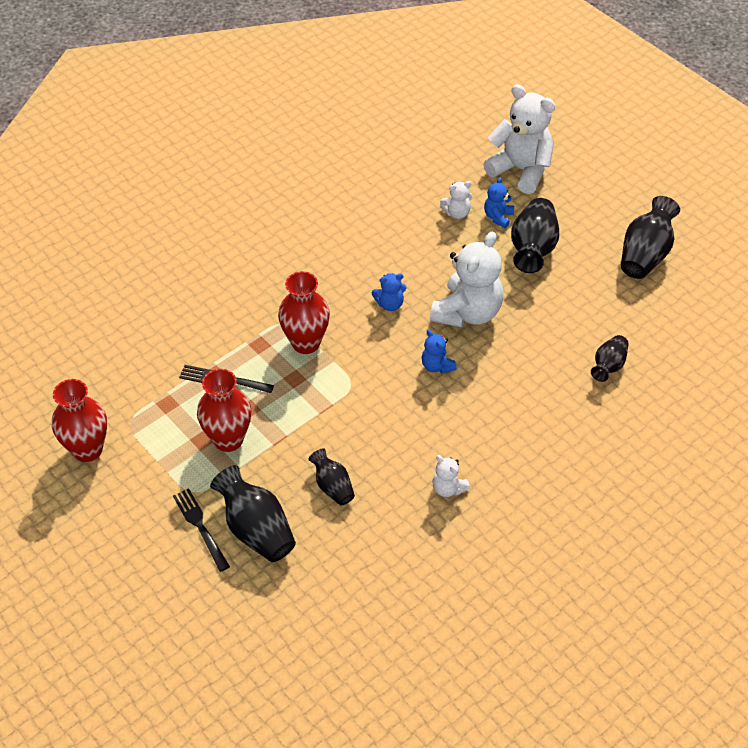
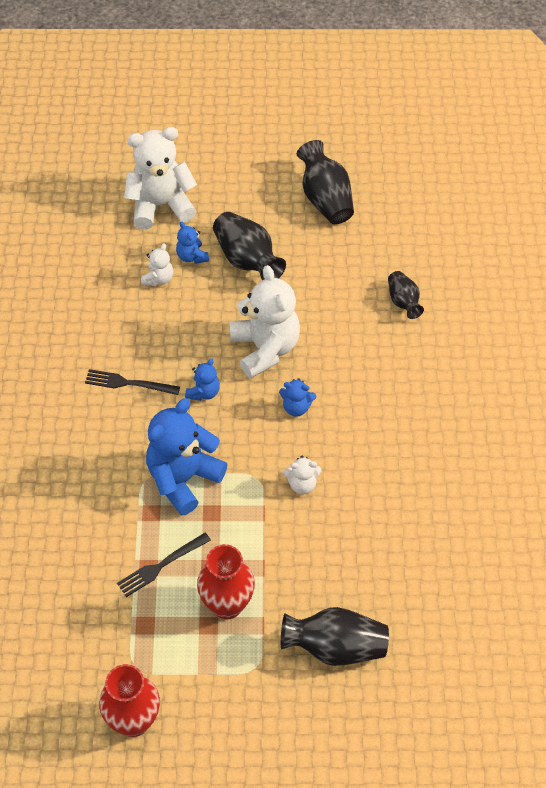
camera: 50 degrees left, 5 degrees up
(200, 526) = (294, 687): black fork -> black fork (128, 383)
(306, 343) = (183, 478): red vase -> blue teddy bear
(333, 486) = (343, 563): black vase -> none
(448, 488) = (417, 487): white teddy bear -> white teddy bear (302, 484)

